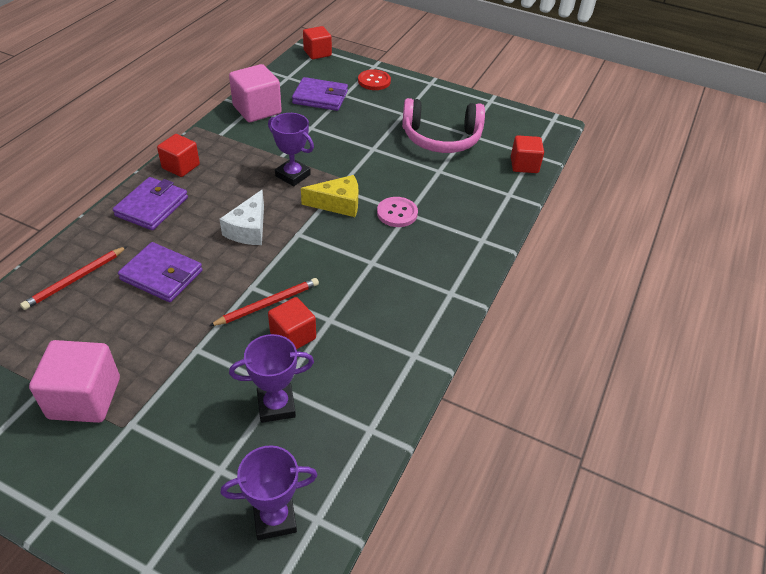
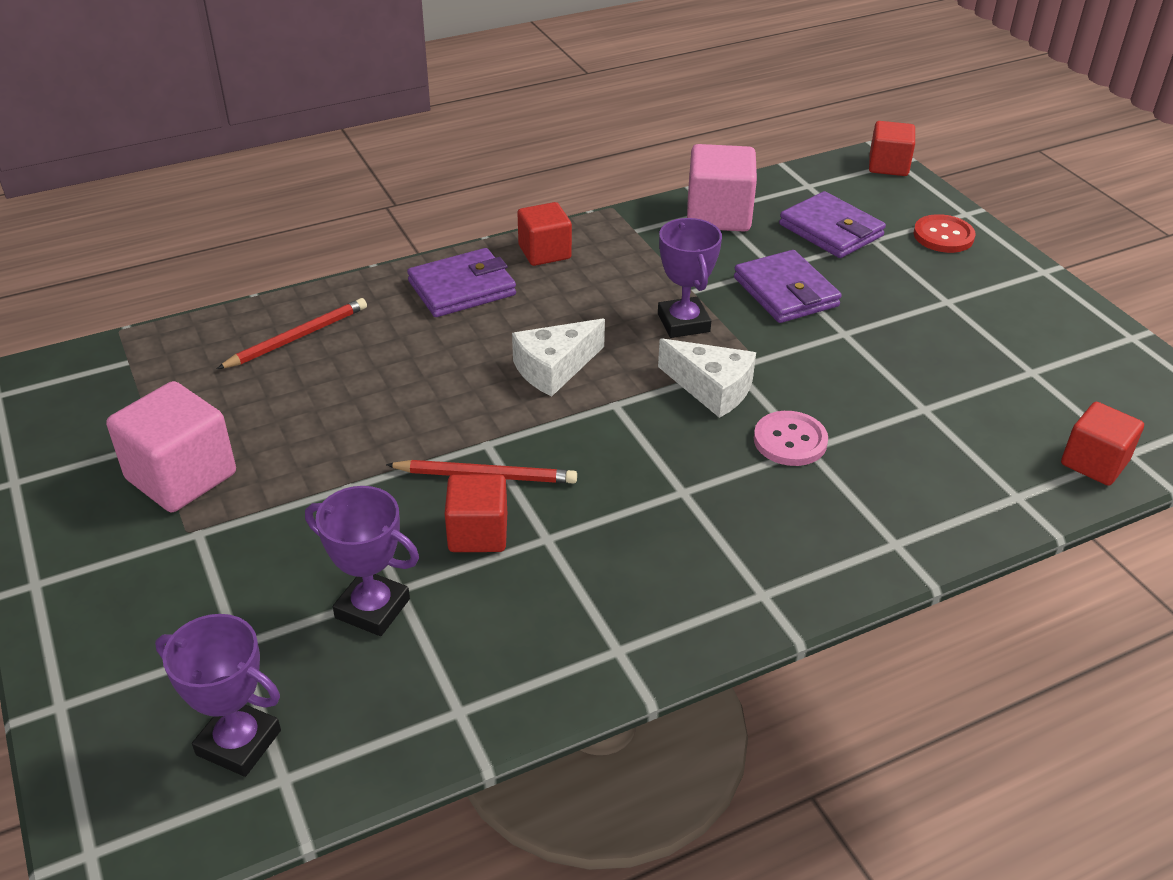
camera: 40 degrees right, 5 degrees down
(75, 280) = (297, 337): red pencil -> red pencil turned 150 degrees clockwise
(162, 275) = (394, 377): purple wallet -> purple wallet (785, 292)
(338, 204) = (711, 389): yellow cheese -> white cheese
(441, 138) = (977, 361): pink headphones -> none

